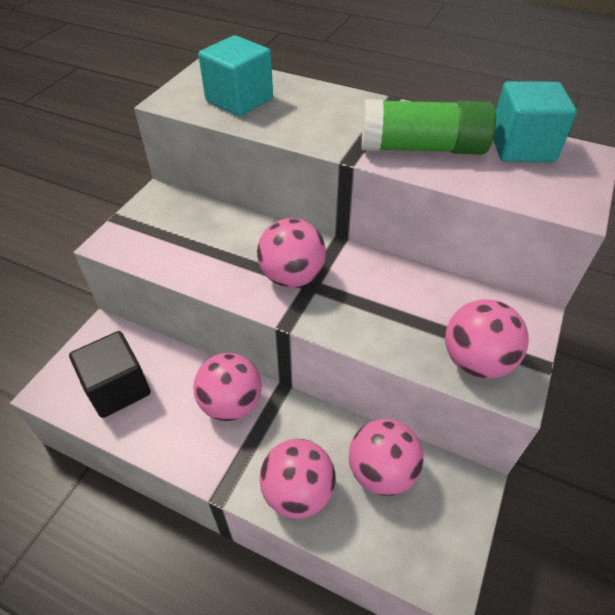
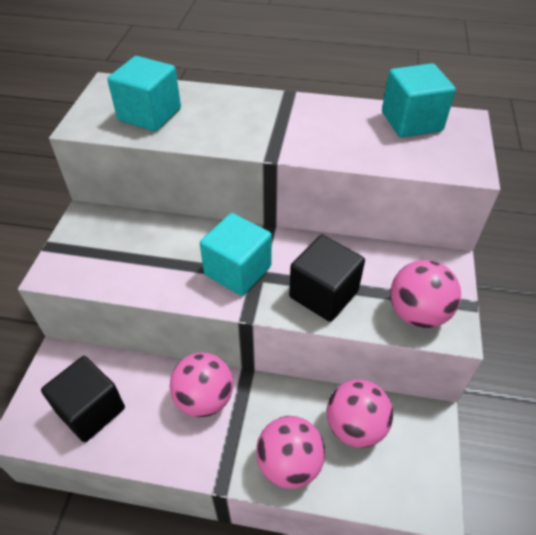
camera: 15 degrees left, 0 degrees up
(292, 276) = (238, 270): pink ball -> turquoise cube
(376, 318) = (323, 294): none -> black cube
(422, 148) = (330, 136): green glue stick -> none

